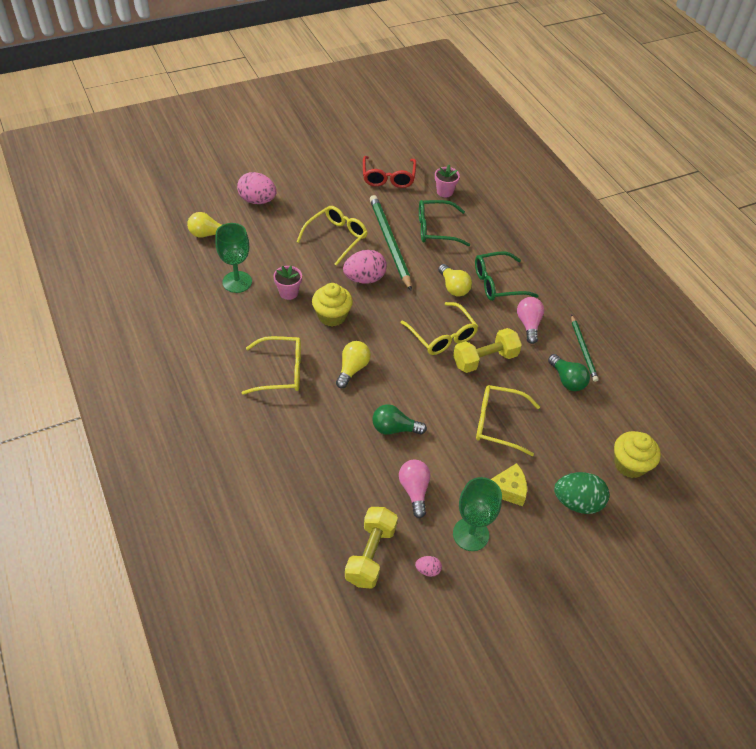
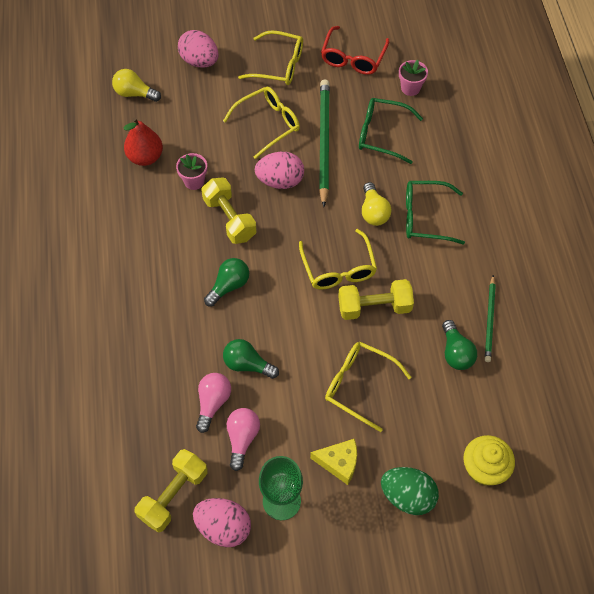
camera: 20 degrees right, 10 degrees up
(237, 282) = (145, 157): green goblet -> red pear
(281, 371) = (155, 272): yellow glasses -> yellow glasses (279, 65)
(332, 316) = (229, 219): yellow cupcake -> yellow dumbbell
(352, 369) = (229, 286): yellow light bulb -> green light bulb
(427, 570) = (223, 527): pink egg -> pink egg, size x2.16
(528, 324) = (440, 276): pink light bulb -> pink light bulb (213, 403)

